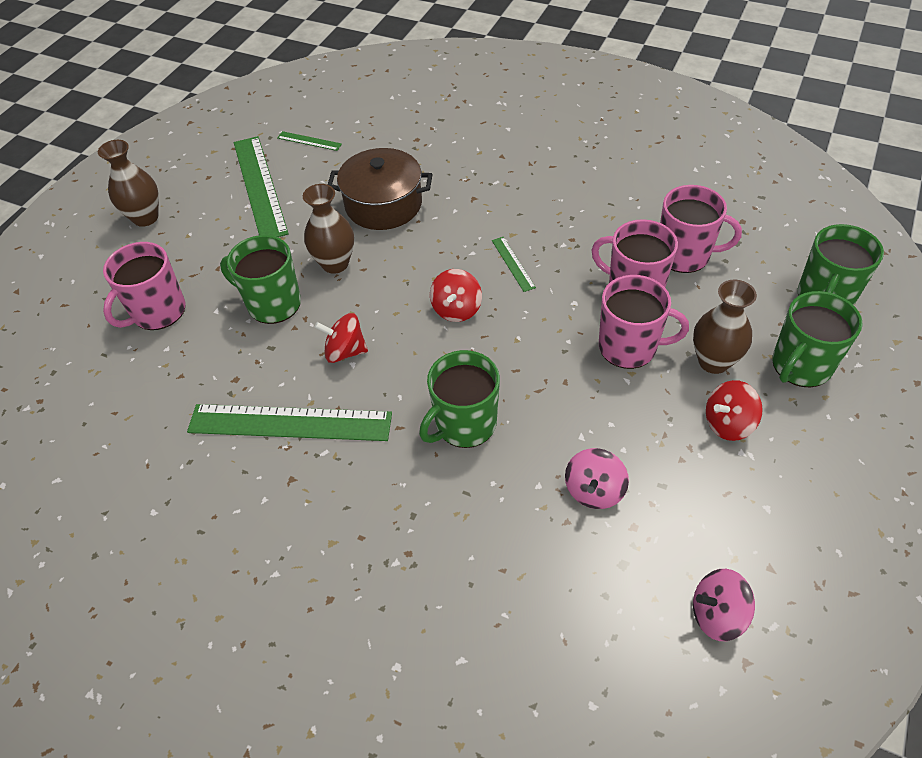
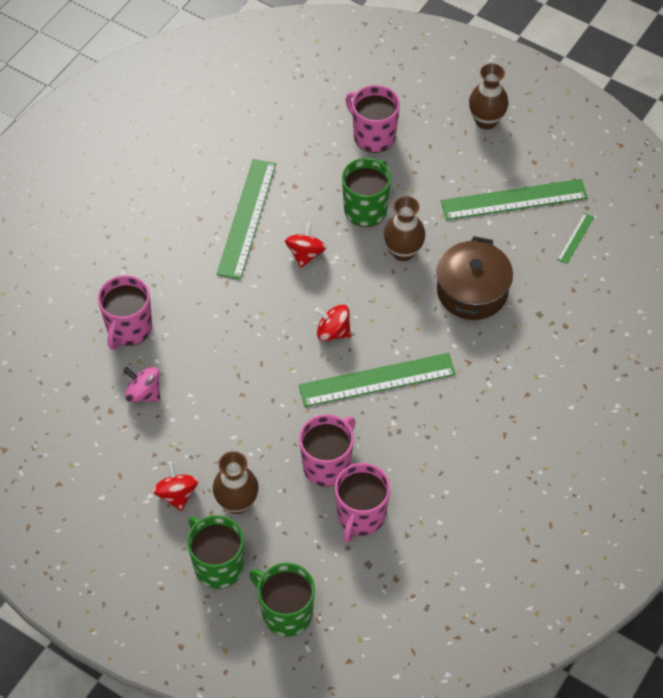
camera: 95 degrees right, 5 degrees up
(464, 424) = (219, 323): green mug -> none
(513, 263) = (377, 380): green ruler -> green ruler, size x2.25
(629, 347) = (265, 446): pink mug -> pink mug (129, 328)
(717, 614) = (37, 442): pink spinning top -> none

